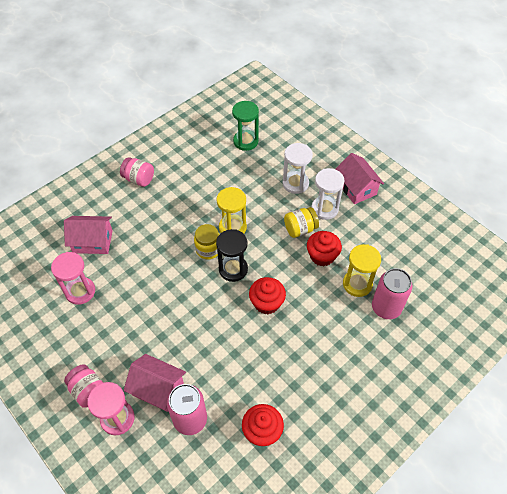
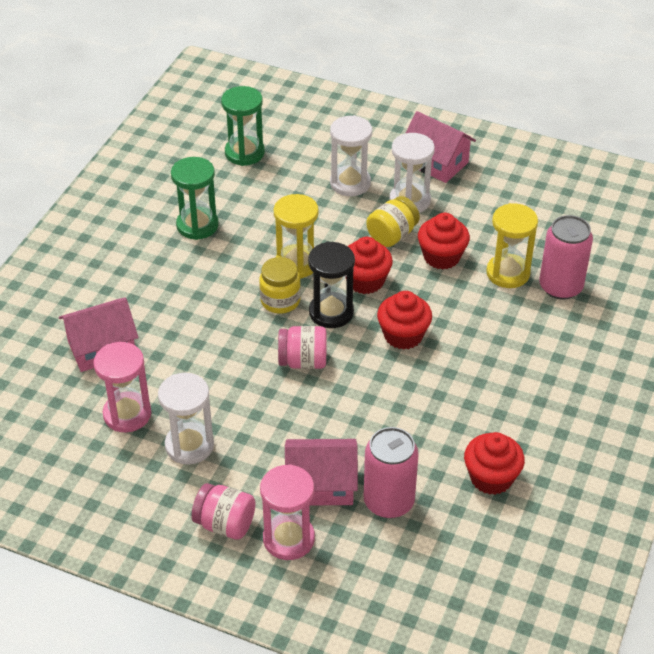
camera: 25 degrees left, 10 degrees down
(101, 327) = (189, 445): none -> white hourglass
(139, 179) = (117, 248): pink jar -> pink jar (303, 361)
(191, 180) = (197, 225): none -> green hourglass
(266, 255) = (365, 281): none -> red cupcake

